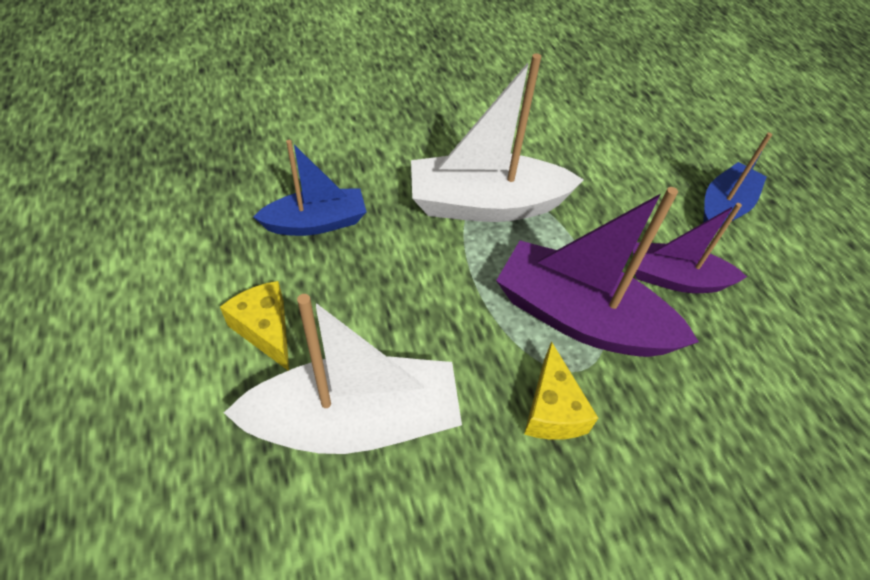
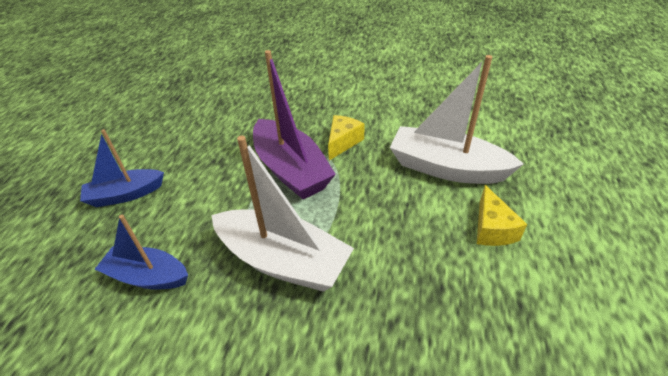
camera: 145 degrees left, 10 degrees down
(316, 223) = (434, 299): blue boat -> blue boat (147, 276)
(675, 278) = (215, 169): purple boat -> none

